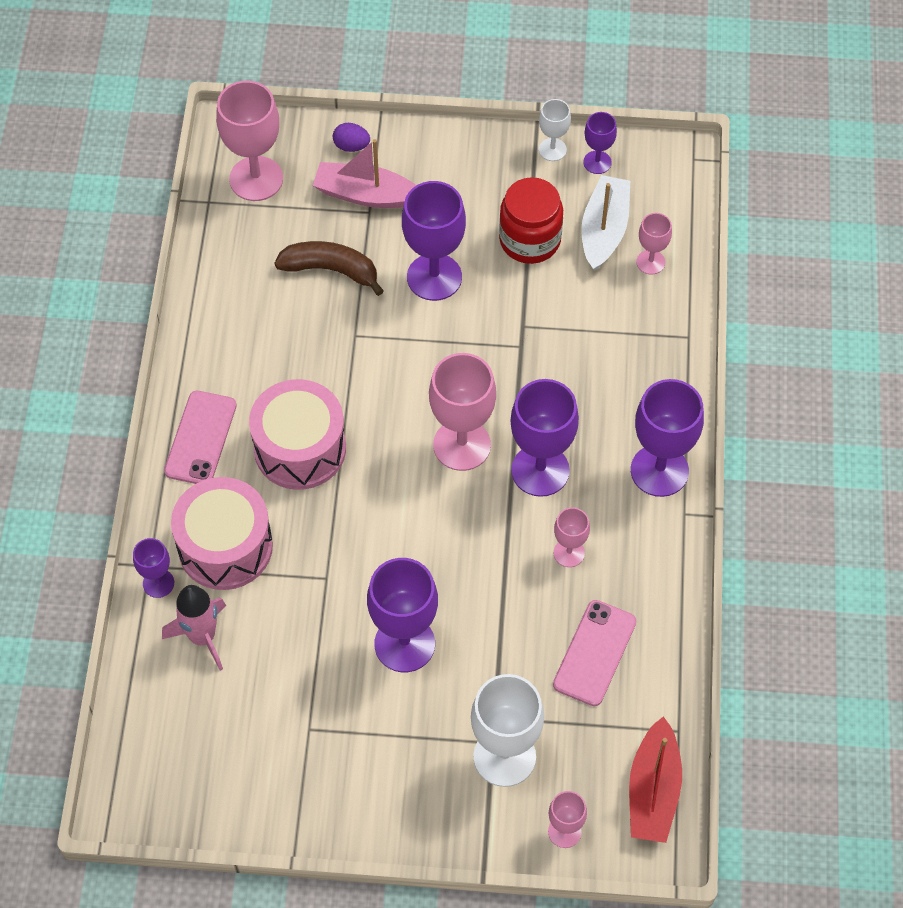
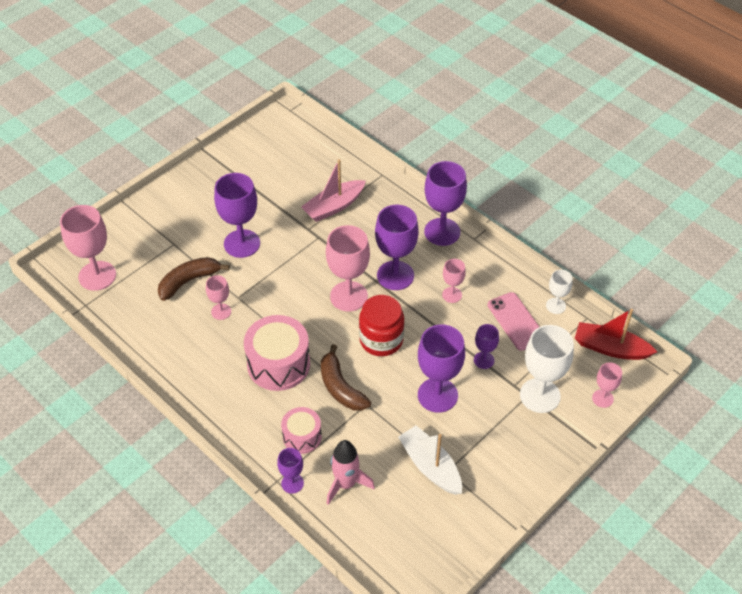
camera: 50 degrees left, 10 degrees down
(201, 438) = (224, 404): pink phone -> none
(225, 546) = (302, 436): pink drum -> pink drum, size x0.59
(324, 535) = (340, 387): none -> brown banana
(351, 146) = (127, 225): purple egg -> none
(366, 195) = (162, 238): pink boat -> pink boat (334, 206)
(530, 240) = (264, 194): red jar -> red jar (381, 340)
(552, 149) = (224, 153): white goblet -> white goblet (555, 306)
(597, 162) = (251, 143): purple goblet -> purple goblet (484, 360)
(604, 230) = (291, 165): white boat -> white boat (430, 466)
(650, 262) = (327, 160): pink goblet -> pink goblet (221, 311)
(653, 790) = (610, 348): red boat -> red boat turned 150 degrees clockwise

